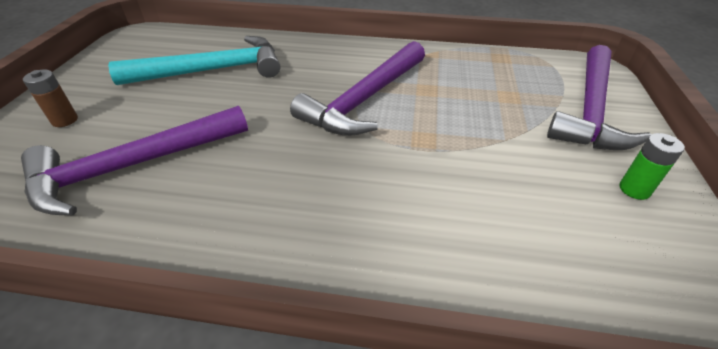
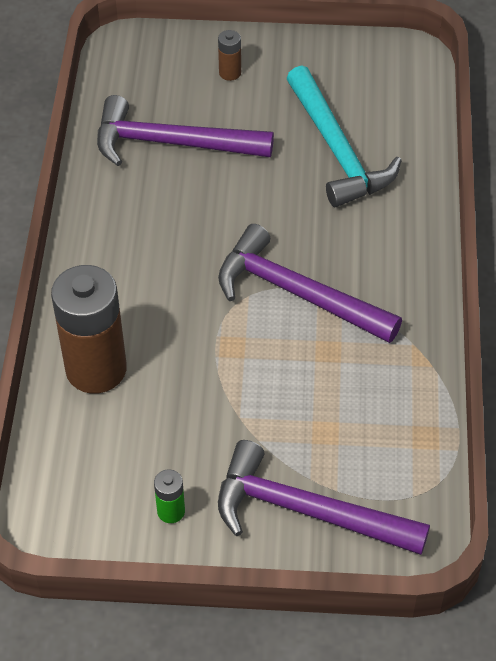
camera: 85 degrees right, 10 degrees up
(133, 166) = (172, 143): purple hammer -> purple hammer turned 45 degrees counterclockwise
(462, 247) = (96, 369): none -> brown battery

